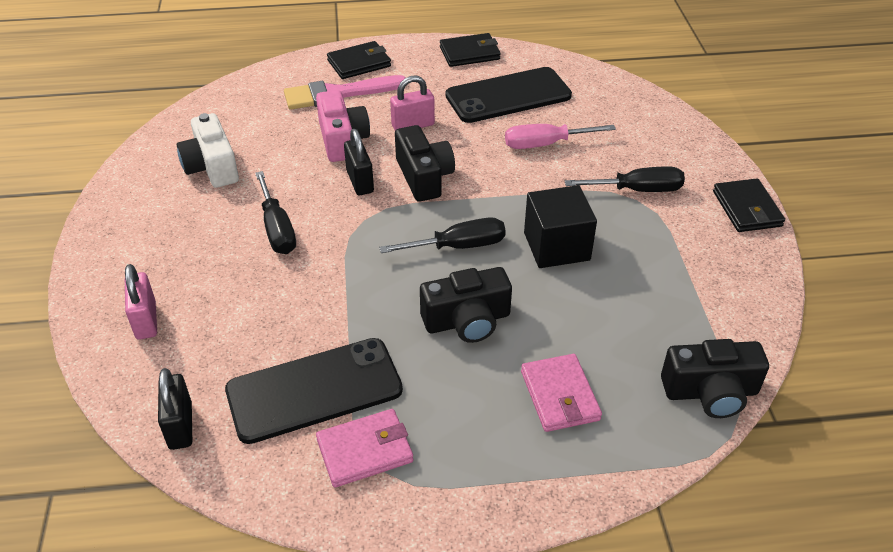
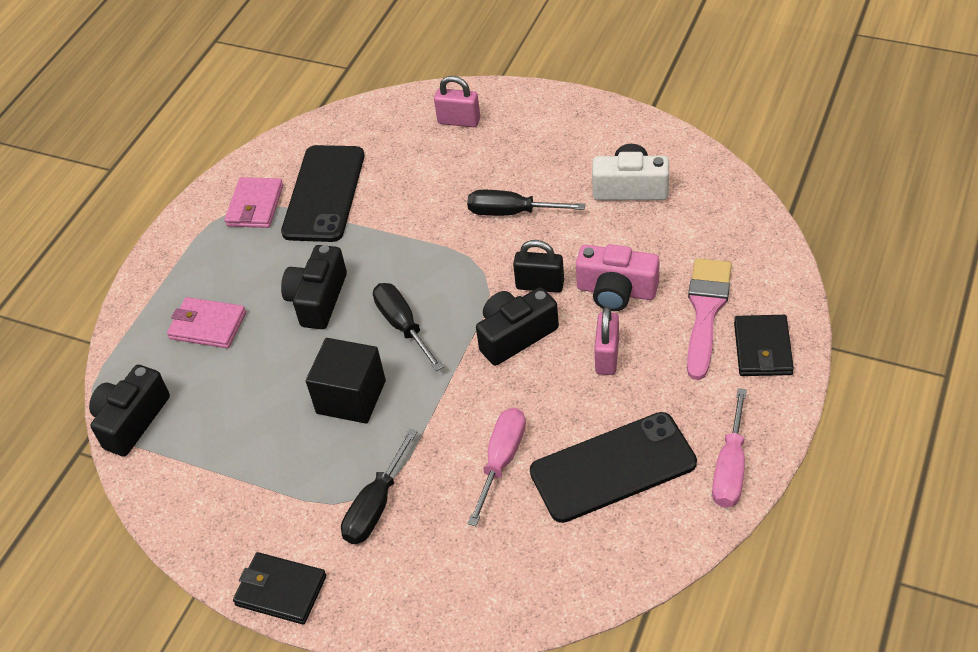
camera: 125 degrees right, 5 degrees up
(180, 426) = (348, 124): black padlock -> none
(424, 177) = (515, 335): black camera -> black camera turned 135 degrees clockwise
(458, 246) = (403, 326): black screwdriver -> black screwdriver turned 135 degrees clockwise
(469, 53) = (730, 468): black wallet -> pink screwdriver
(508, 96) = (613, 467): black phone -> black phone turned 60 degrees clockwise

